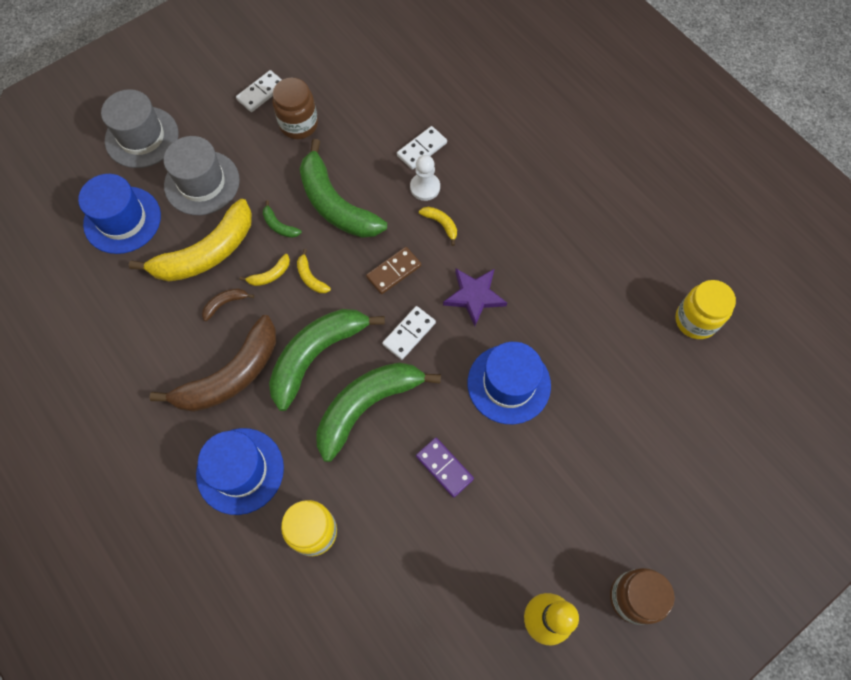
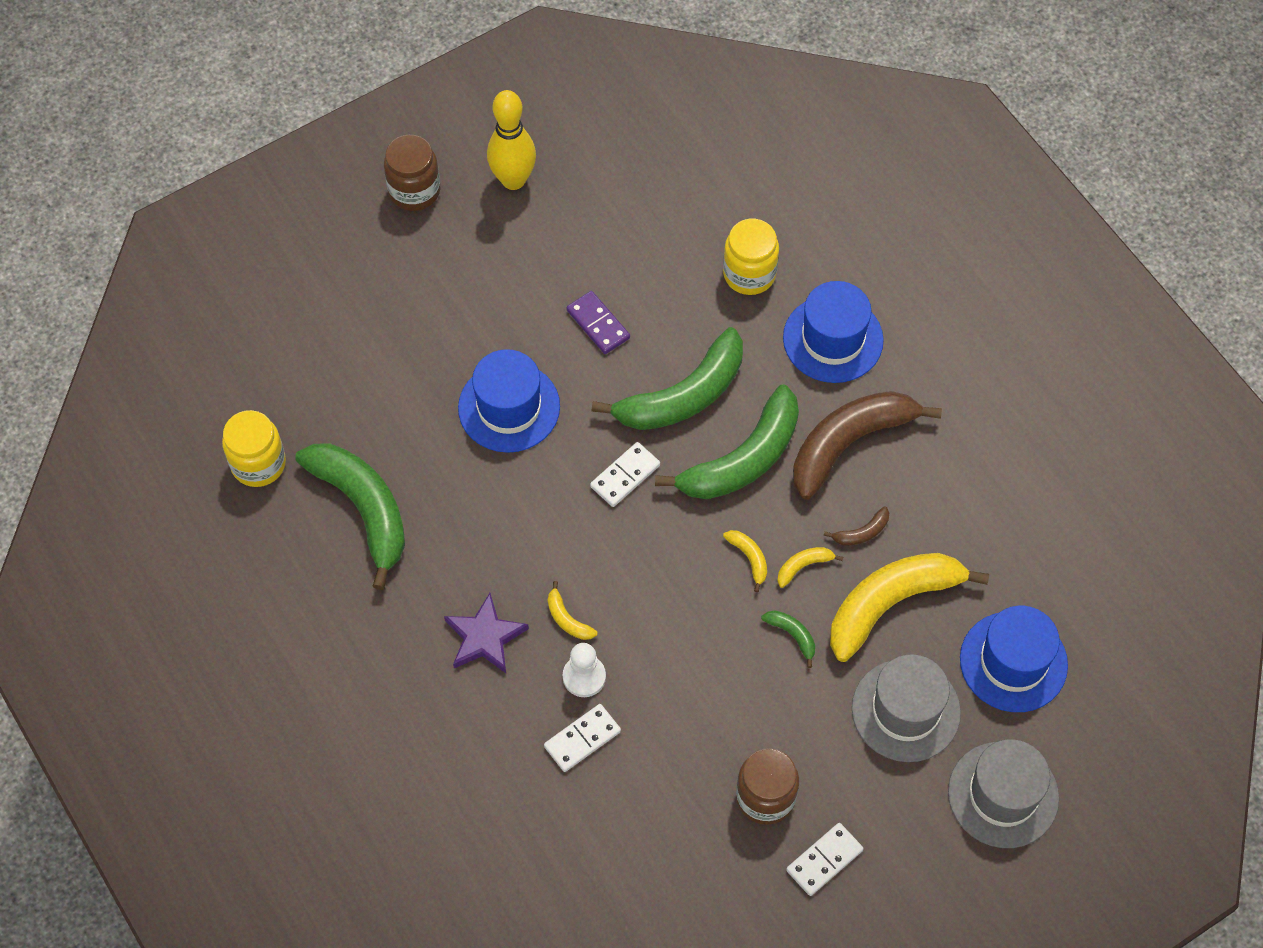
camera: 175 degrees left, 5 degrees down
(335, 204) = (713, 661): green banana -> green banana (363, 509)
(393, 271) = (638, 558): brown domino -> none
(474, 296) = (535, 516): purple star -> purple star (484, 637)

